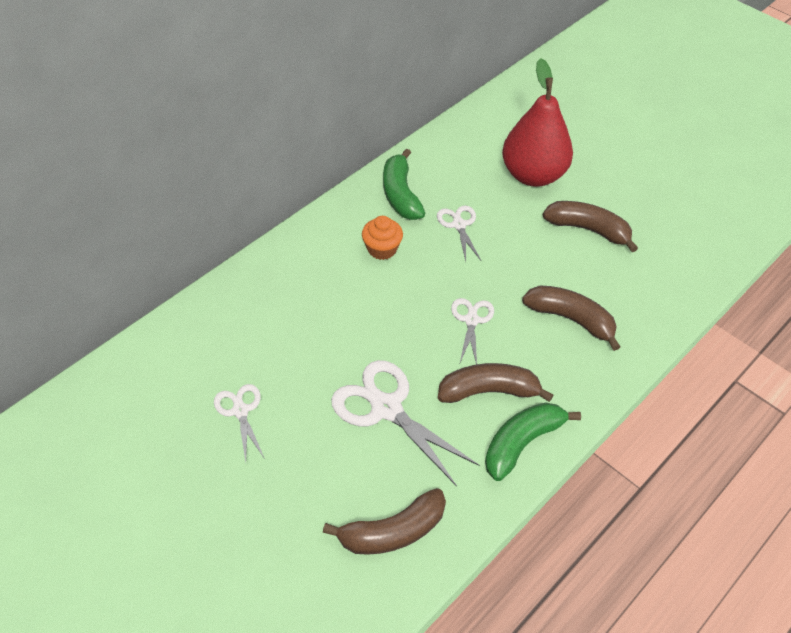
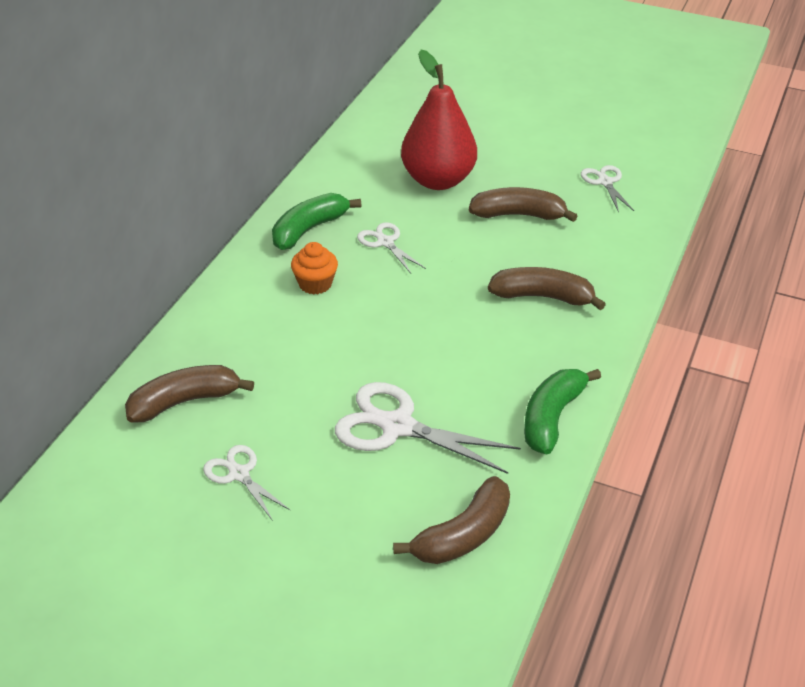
camera: 20 degrees left, 10 degrees down
(400, 195) = (309, 230): green banana -> green banana turned 75 degrees clockwise
(471, 320) = (443, 324): white scissors -> white scissors (605, 182)
(488, 391) = (494, 382): brown banana -> brown banana (184, 402)

